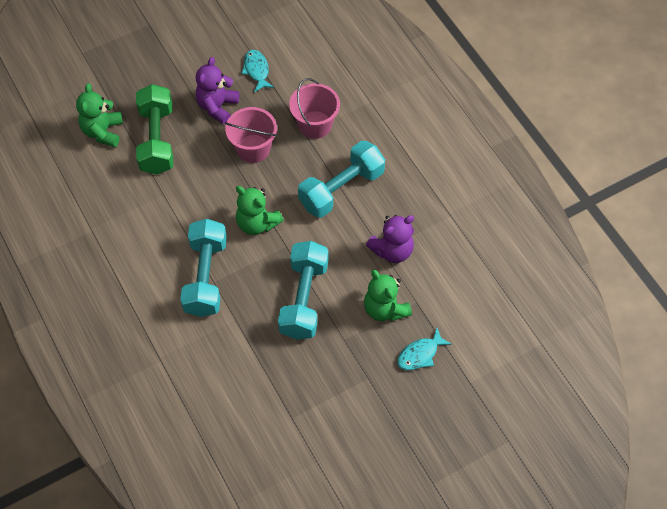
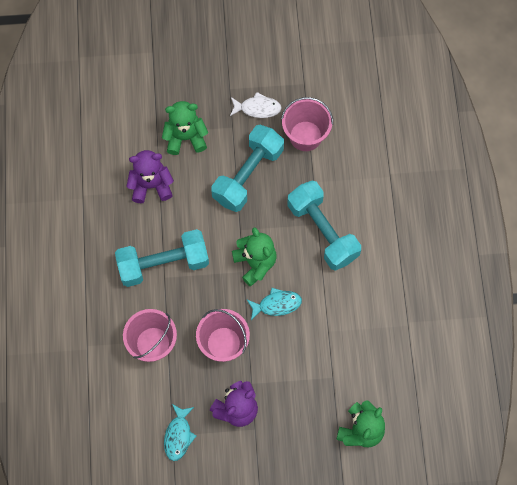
camera: 155 degrees left, 10 degrees up
(157, 140) = (311, 395): green dumbbell -> none
(206, 277) = (322, 231): turquoise dumbbell -> turquoise dumbbell turned 60 degrees counterclockwise
(264, 362) = (305, 136): none -> pink bucket
(328, 370) = (257, 108): none -> white fish
(385, 309) = (185, 137): green teddy bear -> green teddy bear turned 90 degrees counterclockwise
(420, 354) = (178, 89): turquoise fish -> turquoise fish (277, 304)

